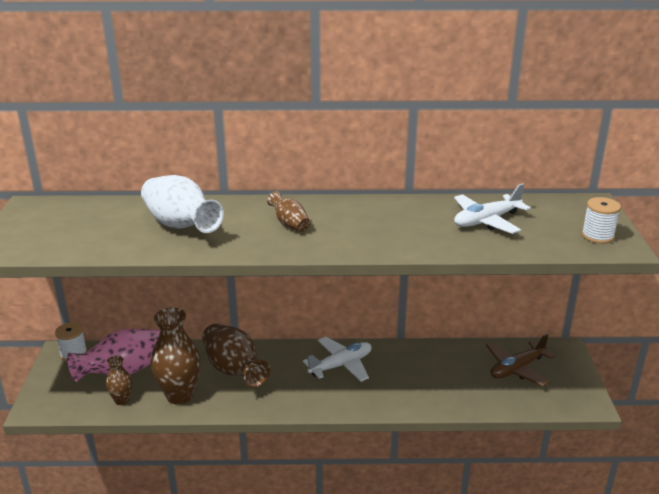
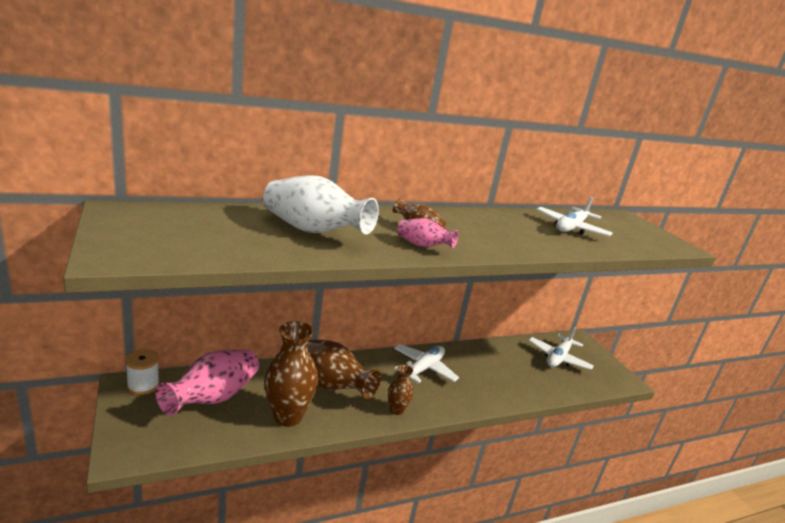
camera: 25 degrees left, 5 degrees down
(122, 400) = (226, 430): brown vase -> brown vase (396, 410)
(276, 243) = (423, 246): none -> pink vase
(517, 369) = (558, 358): brown plane -> white plane
(597, 236) = (656, 239): white spool -> none

